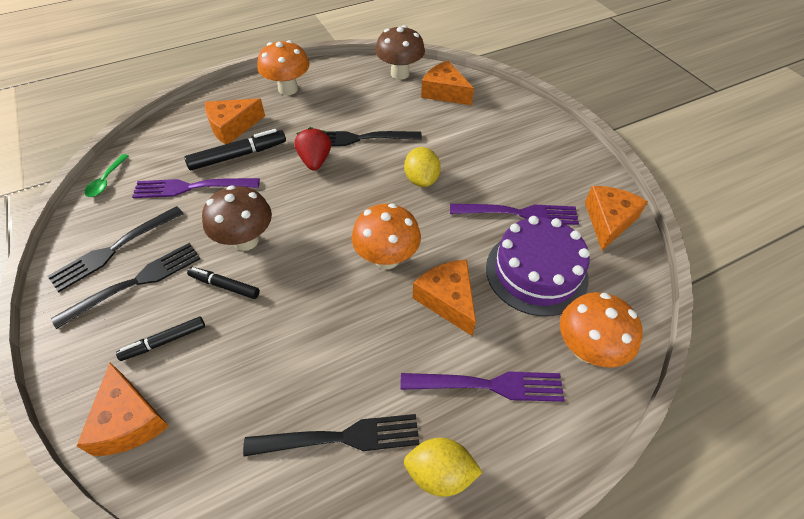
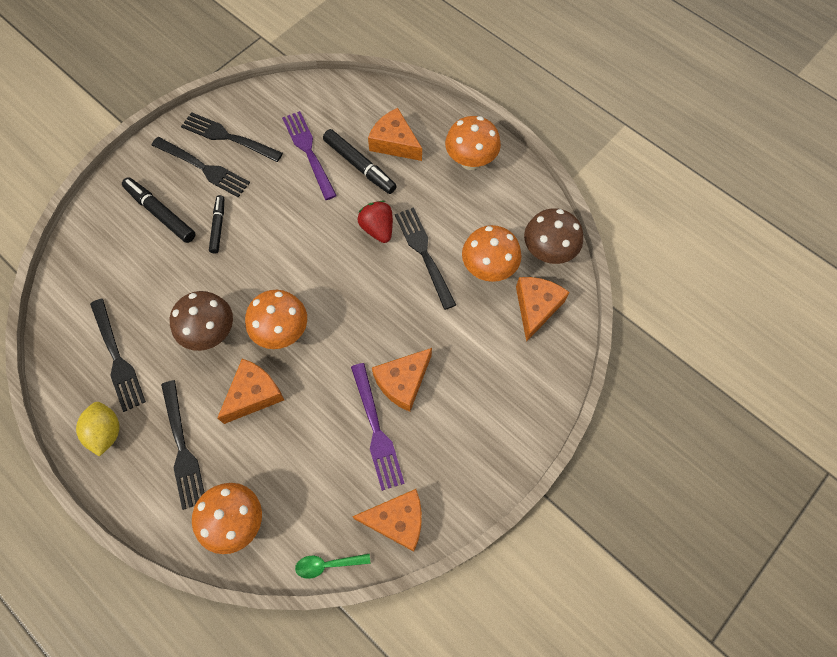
camera: 70 degrees right, 15 degrees up
(106, 181) = (293, 90): green spoon -> green spoon (327, 564)
(129, 420) = (100, 226): orange cheese -> orange cheese (403, 382)
(164, 341) = (160, 213): black marker -> black marker, size x1.56
(246, 240) = (266, 219): brown mushroom -> brown mushroom (211, 333)
(315, 161) = (377, 229): red strawberry -> red strawberry turned 90 degrees counterclockwise
(396, 107) = (488, 269): none -> orange mushroom
(421, 179) = (388, 328): yellow lemon -> none
(488, 385) = (182, 448): purple fork -> black fork
(536, 272) = (307, 462): purple cake -> none

